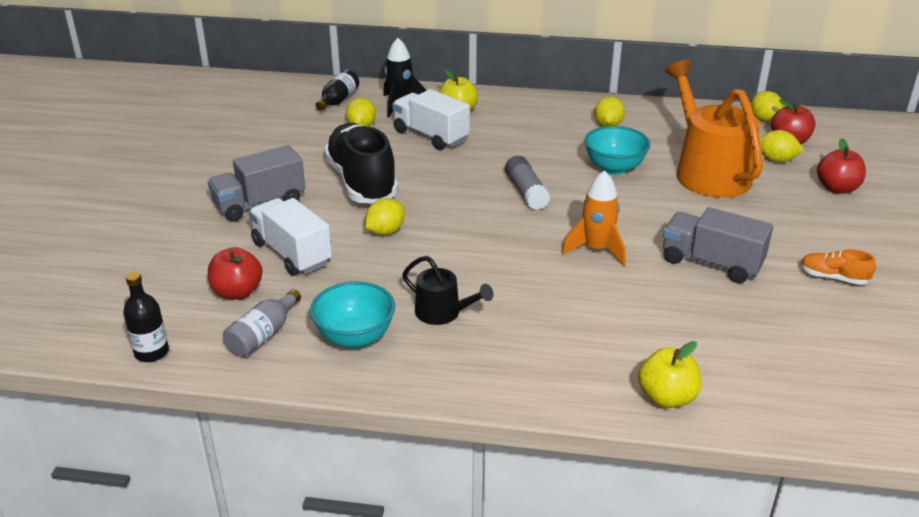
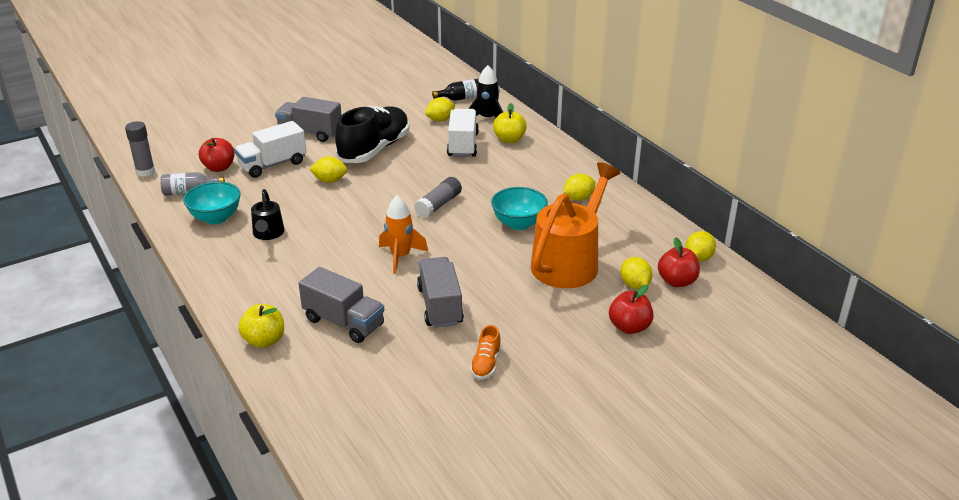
camera: 50 degrees right, 0 degrees up
(151, 352) = (145, 172): black bottle -> grey glue stick
(292, 253) = (272, 165): white truck -> white truck turned 135 degrees counterclockwise
(683, 330) = (344, 322): none -> grey truck
(833, 278) = (486, 364): orange shoe -> orange shoe turned 150 degrees counterclockwise

